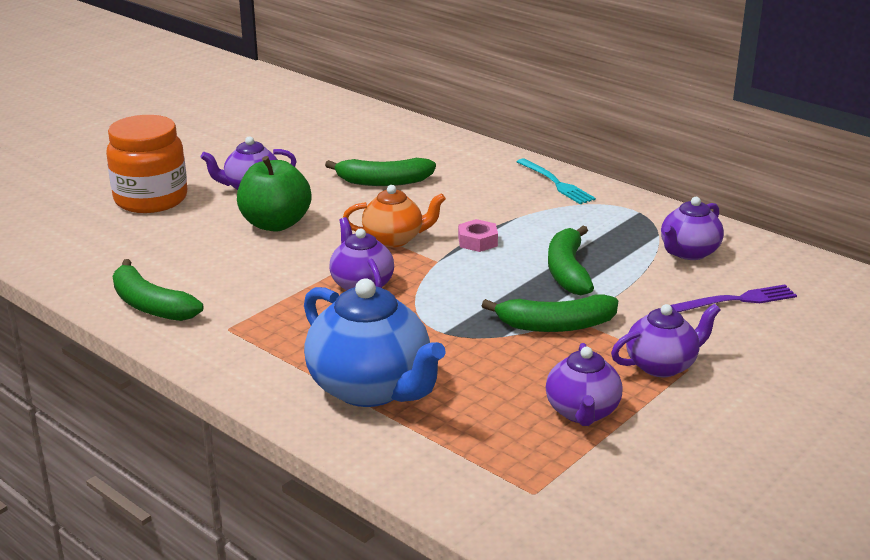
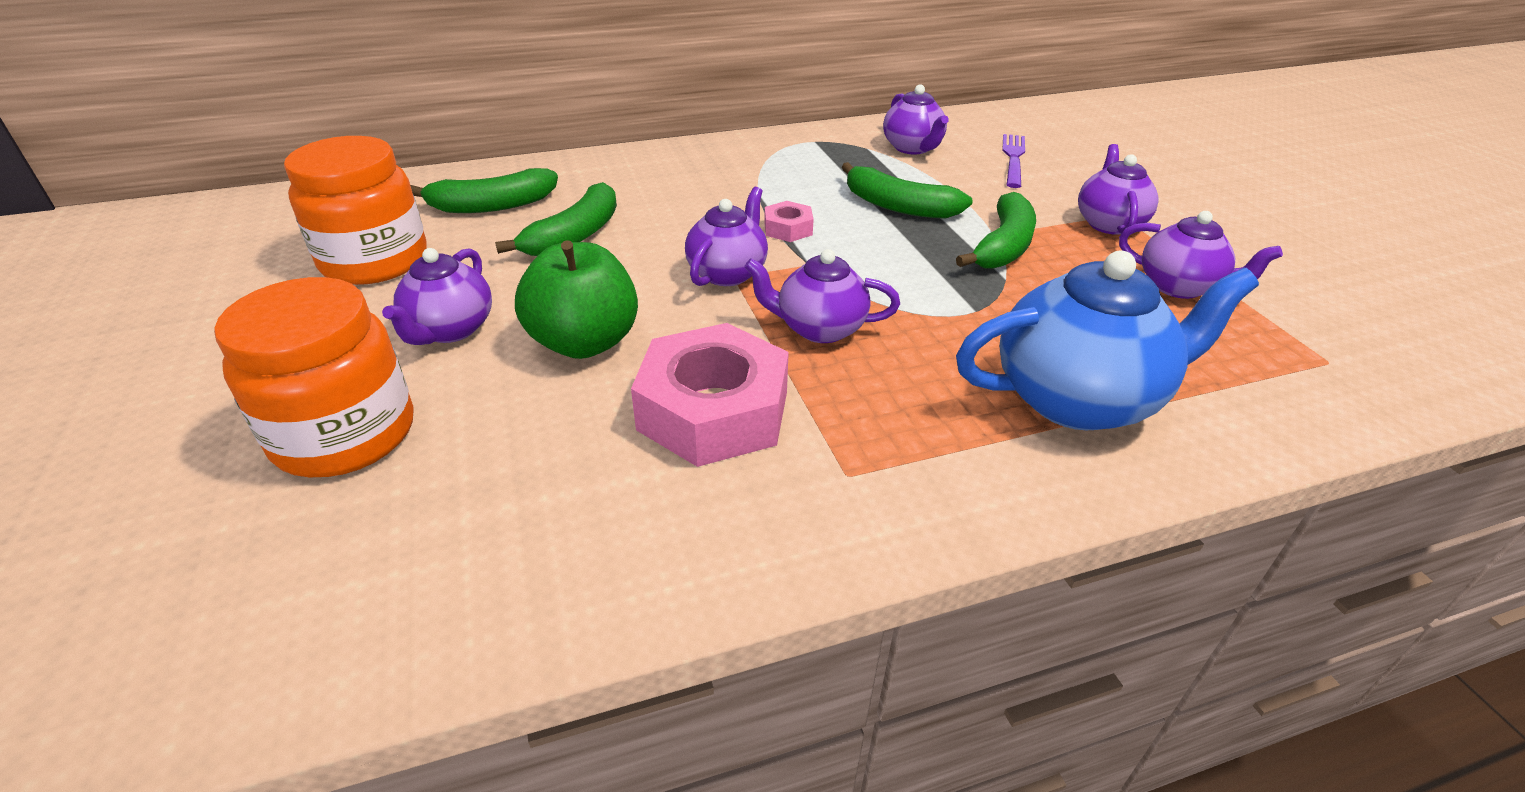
camera: 60 degrees left, 10 degrees up
(151, 305) = (710, 538): green banana -> green banana (492, 206)
(248, 277) = (713, 410): none -> pink nut
(293, 145) = (375, 261): none -> orange jar
(394, 239) = (728, 273): orange teapot -> purple teapot
(557, 183) = (711, 154): turquoise fork -> none

